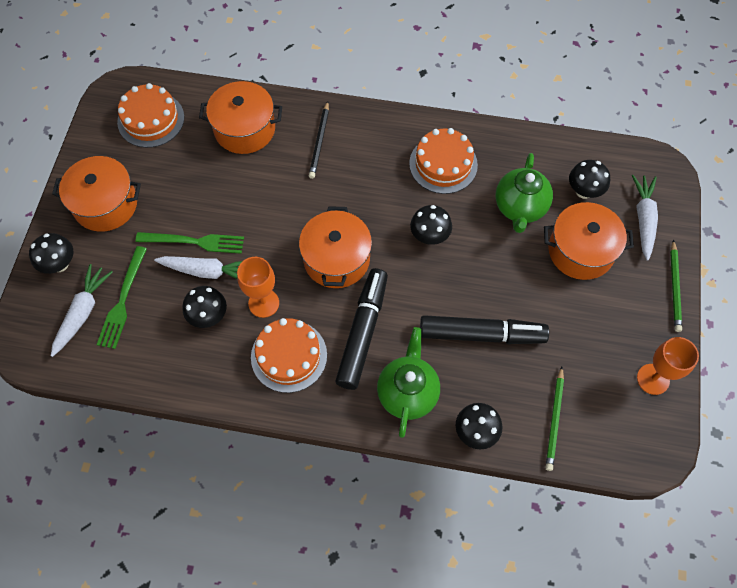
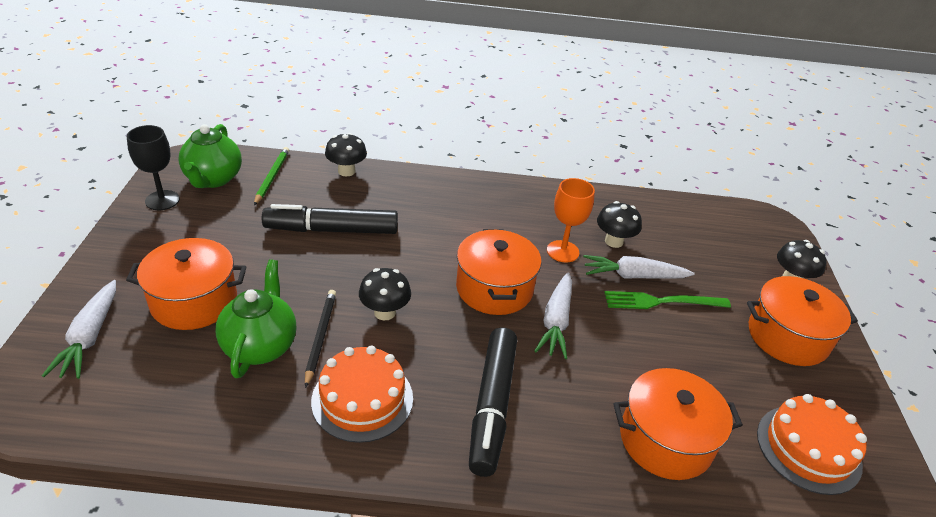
camera: 170 degrees right, 25 degrees down
(82, 312) = (737, 243): white carrot -> white carrot (556, 321)
(122, 301) = (705, 252): green fork -> none
(289, 356) = (524, 215): orange cake -> none
(320, 142) = (549, 425): black pencil -> black pencil (320, 337)
(362, 332) = (455, 231): black marker -> black marker (492, 406)
(407, 393) = (408, 193): green teapot -> green teapot (213, 179)
(584, 191) = (160, 369): black mushroom -> none
(653, 379) = (162, 200): orange goblet -> black goblet
(675, 287) = (92, 268): green pencil -> none

